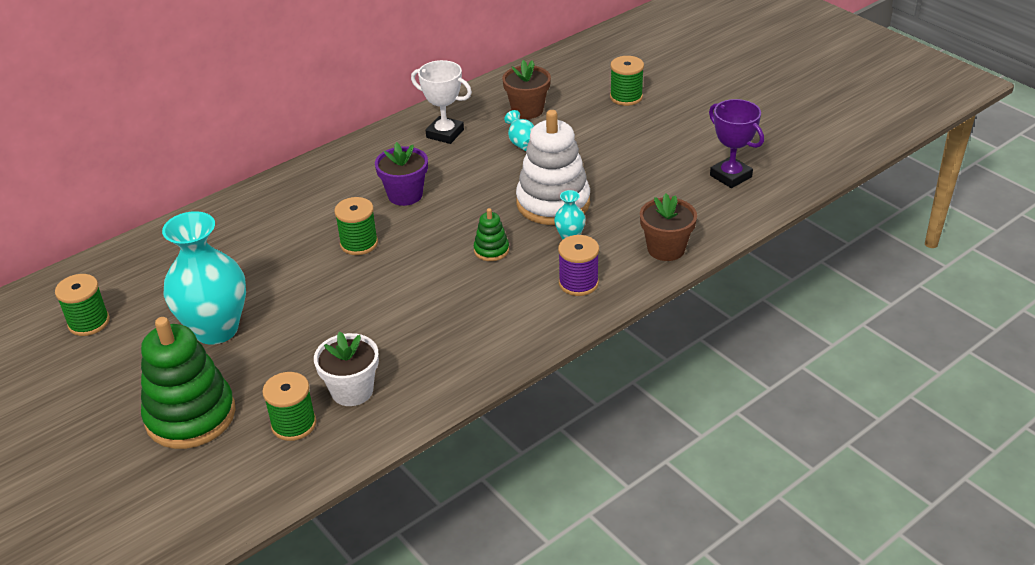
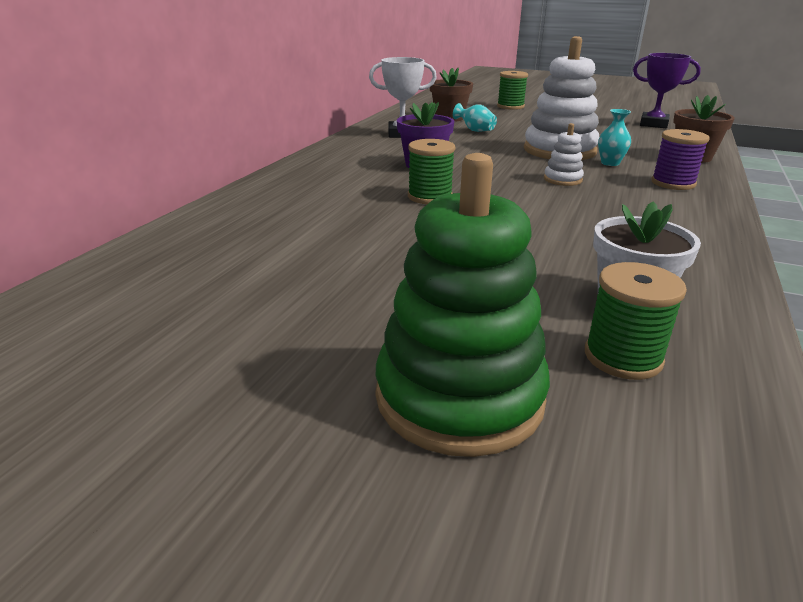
camera: 30 degrees left, 10 degrees down
(89, 322) = (140, 332): green spool -> none
(216, 329) = (361, 291): turquoise vase -> none
(491, 250) = (562, 179): green stacking toy -> white stacking toy

